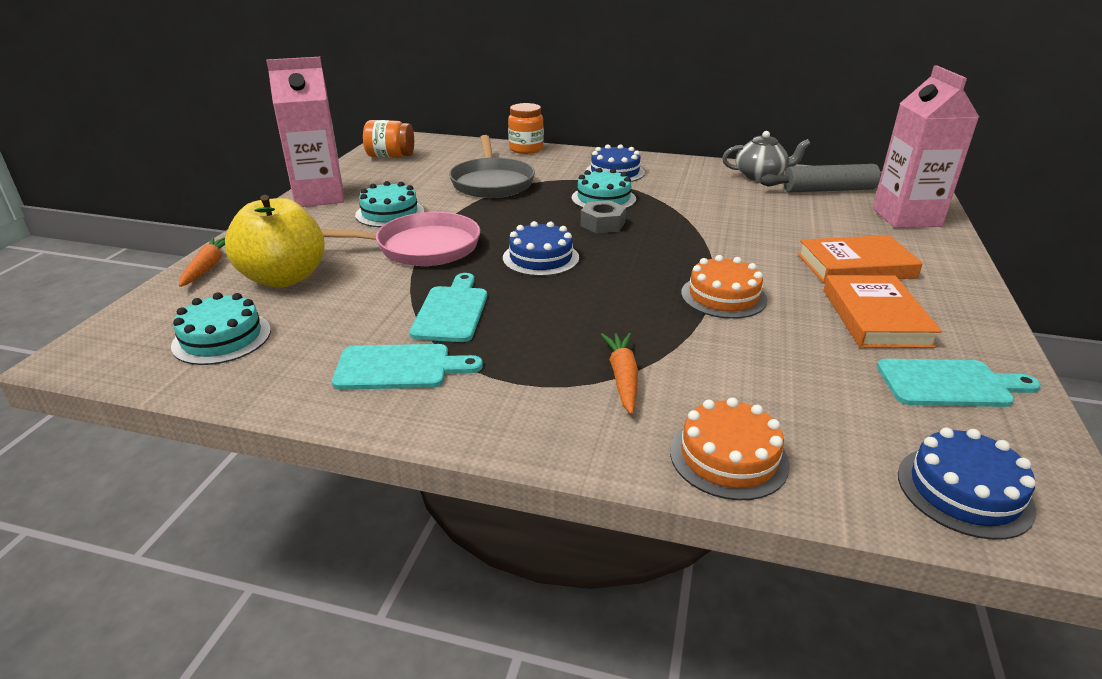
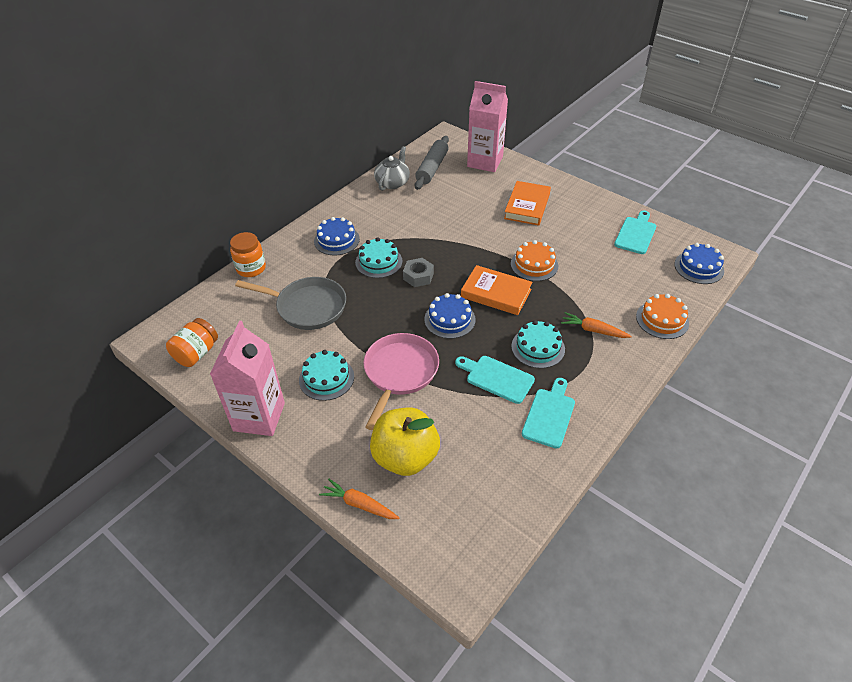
camera: 65 degrees left, 15 degrees up
(222, 338) = (477, 499): turquoise cake -> turquoise cake (538, 347)
(875, 317) = (577, 226): orange book -> orange book (496, 293)

